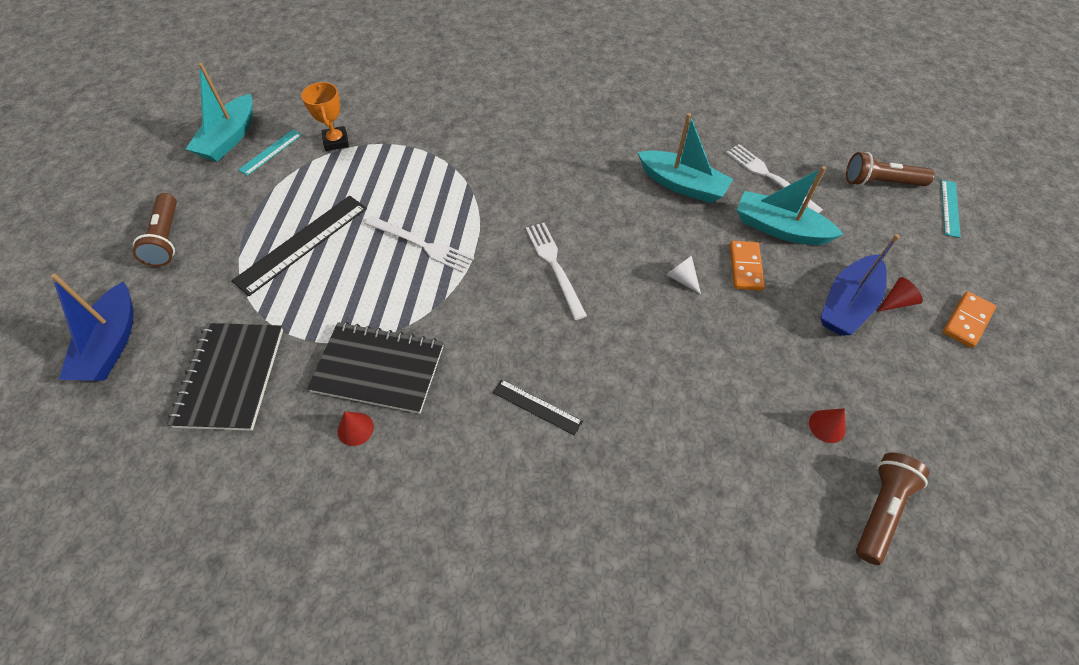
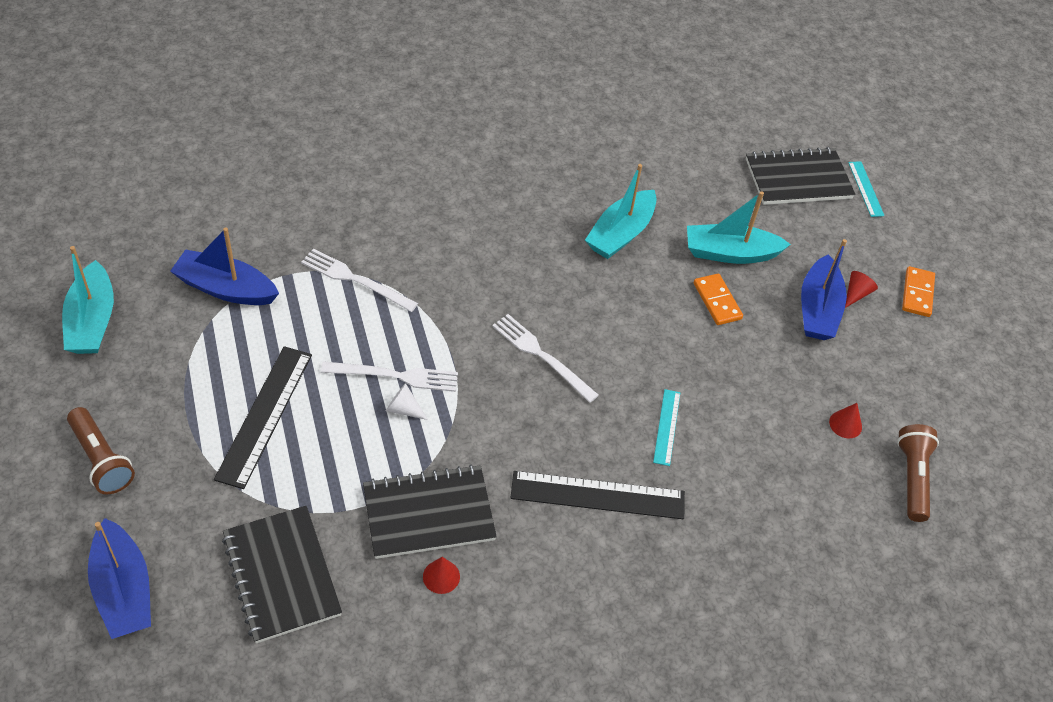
camera: 30 degrees left, 5 degrees down
(271, 152) = (156, 323): turquoise ruler -> turquoise ruler (667, 427)
(336, 141) = (226, 288): orange trophy -> blue boat
(537, 406) = (598, 495): black ruler -> black ruler, size x1.84
(681, 278) = (666, 330): white cone -> white cone (403, 409)
(682, 185) = (620, 234): turquoise boat -> turquoise boat turned 120 degrees clockwise
(769, 177) = (698, 202): white fork -> white fork (355, 280)
(880, 182) = (798, 179): brown flashlight -> black notebook

